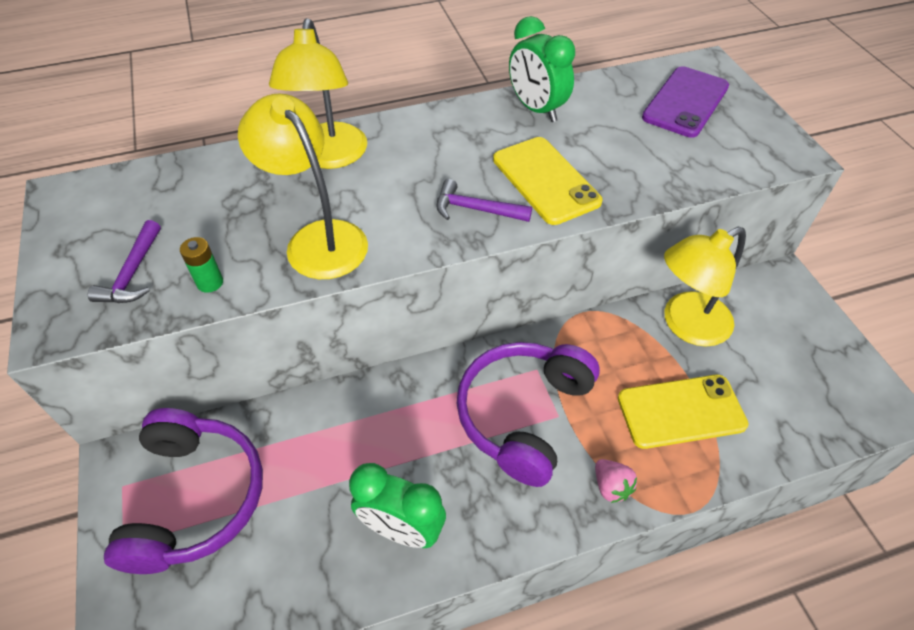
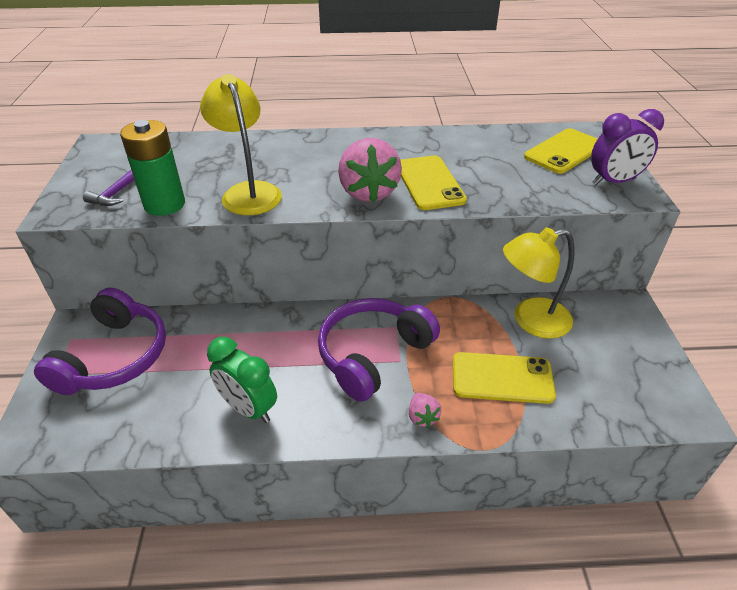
camera: 15 degrees right, 10 degrees down
(210, 282) = (164, 204): green battery -> green battery, size x2.15
(330, 157) = (280, 148): yellow lamp -> none
(476, 209) = (368, 192): purple hammer -> pink strawberry
(536, 109) = (443, 141): green clock -> none
(685, 102) = (564, 151): purple phone -> yellow phone
(758, 139) = (614, 182): none -> purple clock

